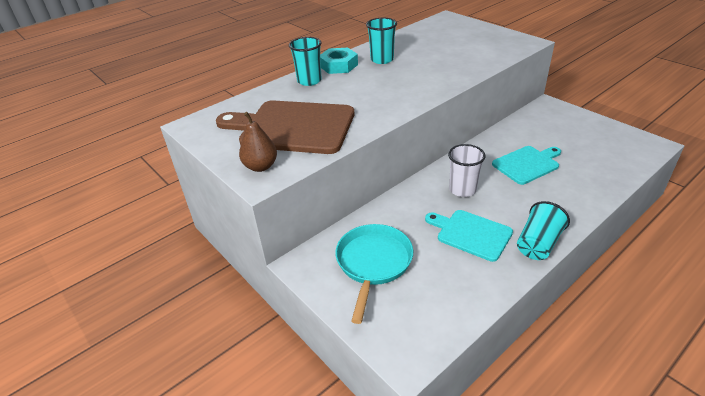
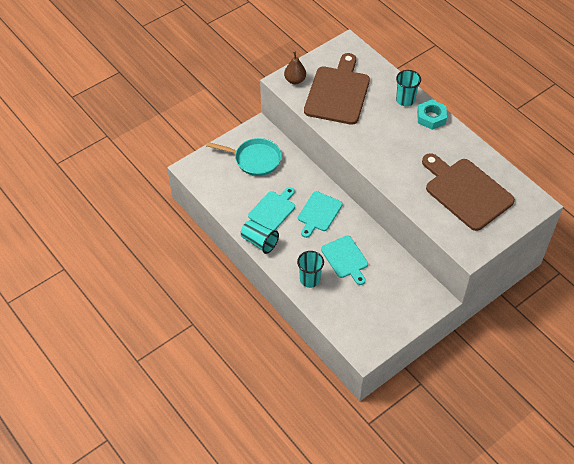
camera: 90 degrees right, 15 degrees up
(382, 59) = (440, 145): turquoise cup -> turquoise cup (310, 279)
(446, 45) = (466, 192): none -> brown cutting board
(462, 189) = (319, 213): white cup -> turquoise cutting board

